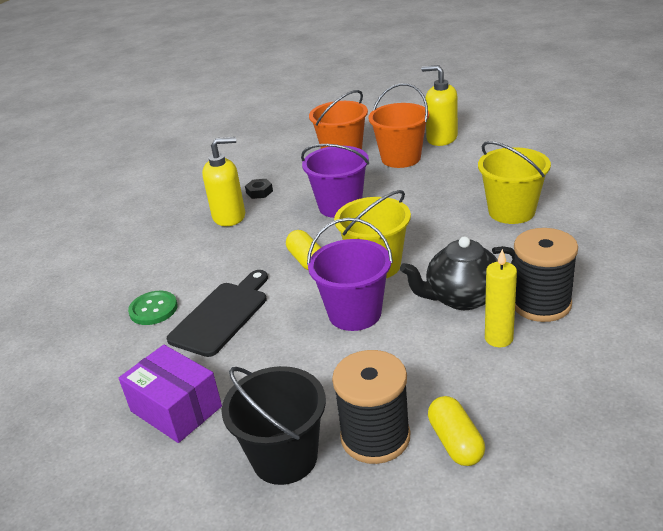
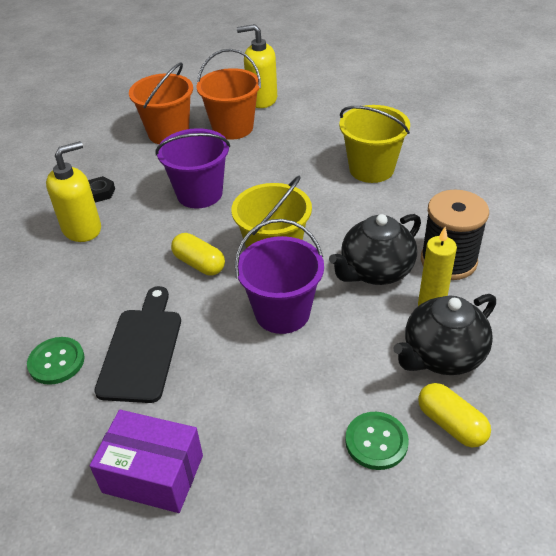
camera: 25 degrees left, 10 degrees up
(284, 457) = (301, 492): black bucket -> none
(375, 437) = (376, 441): black spool -> green button
(483, 383) = (442, 356): none -> black teapot

